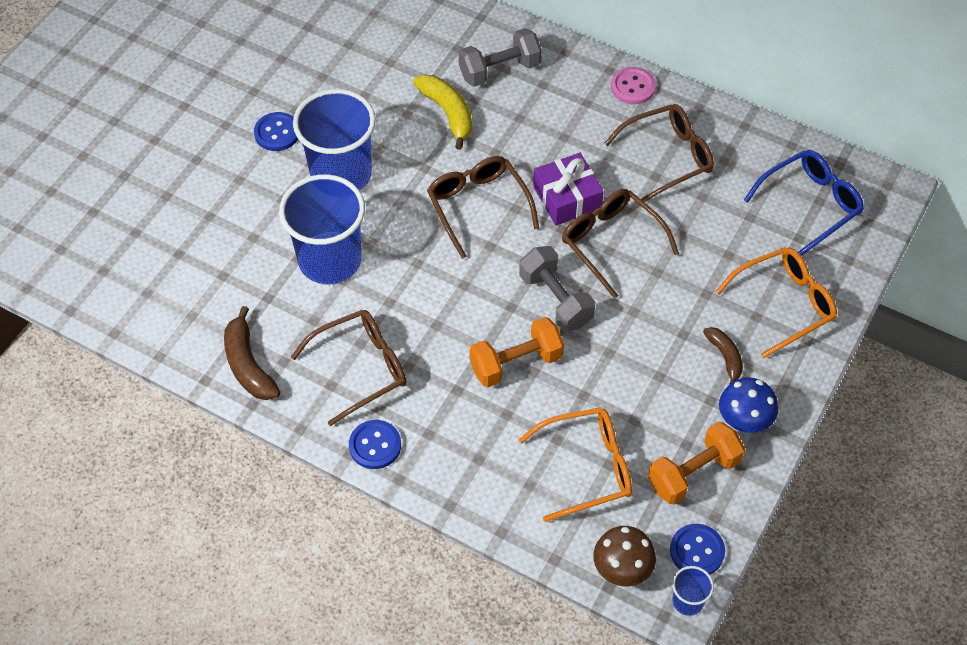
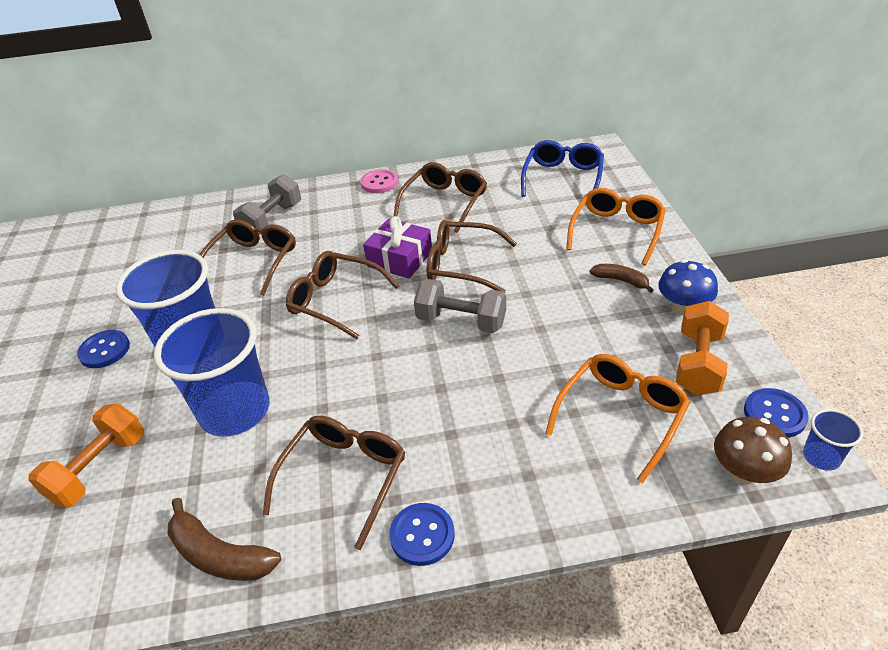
camera: 35 degrees left, 15 degrees down
(447, 113) = (254, 261): yellow banana -> brown glasses
(516, 363) = (478, 381): orange dumbbell -> orange dumbbell (99, 468)

